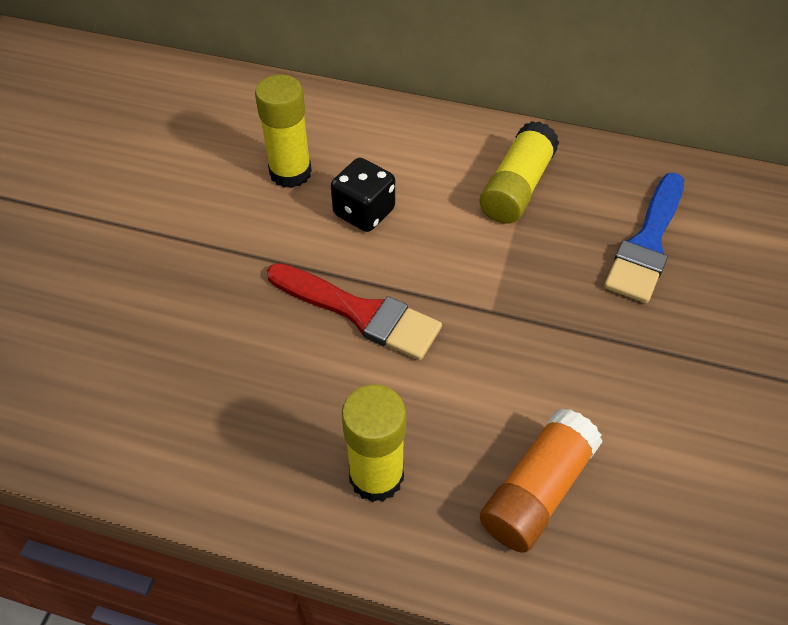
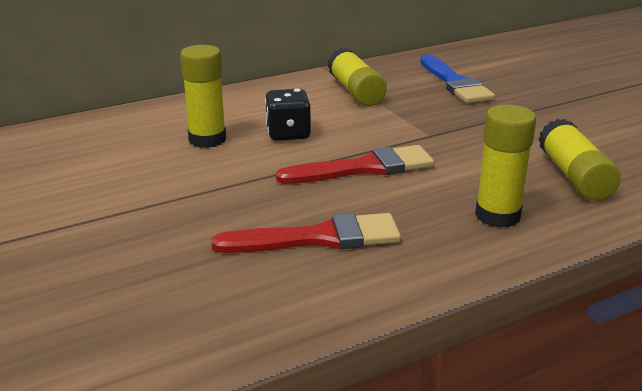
camera: 45 degrees left, 25 degrees down
(202, 374) = (318, 238): none -> red brush
(537, 490) = (574, 177): orange glue stick -> yellow glue stick

